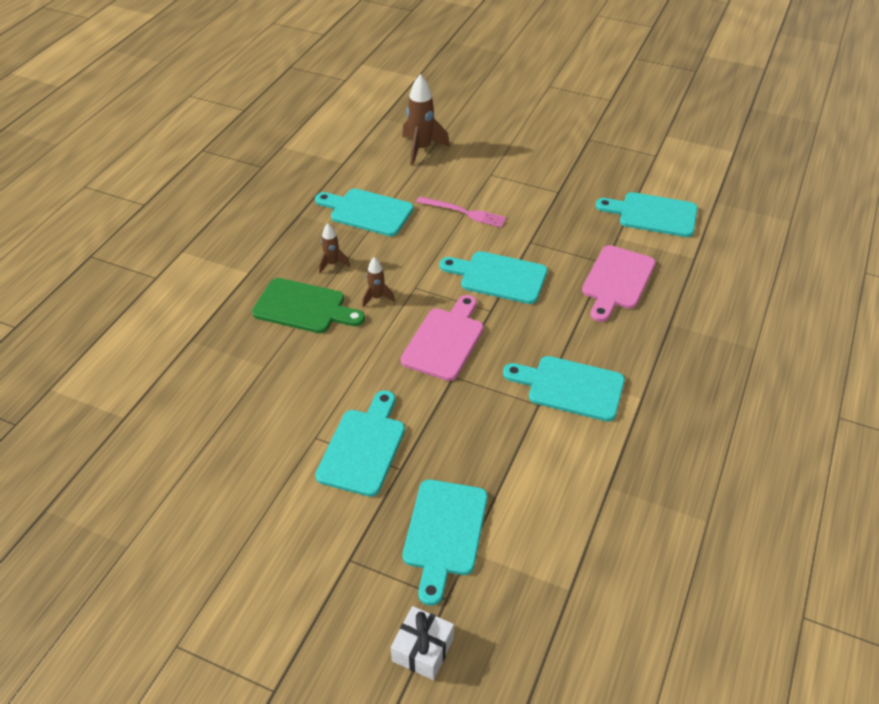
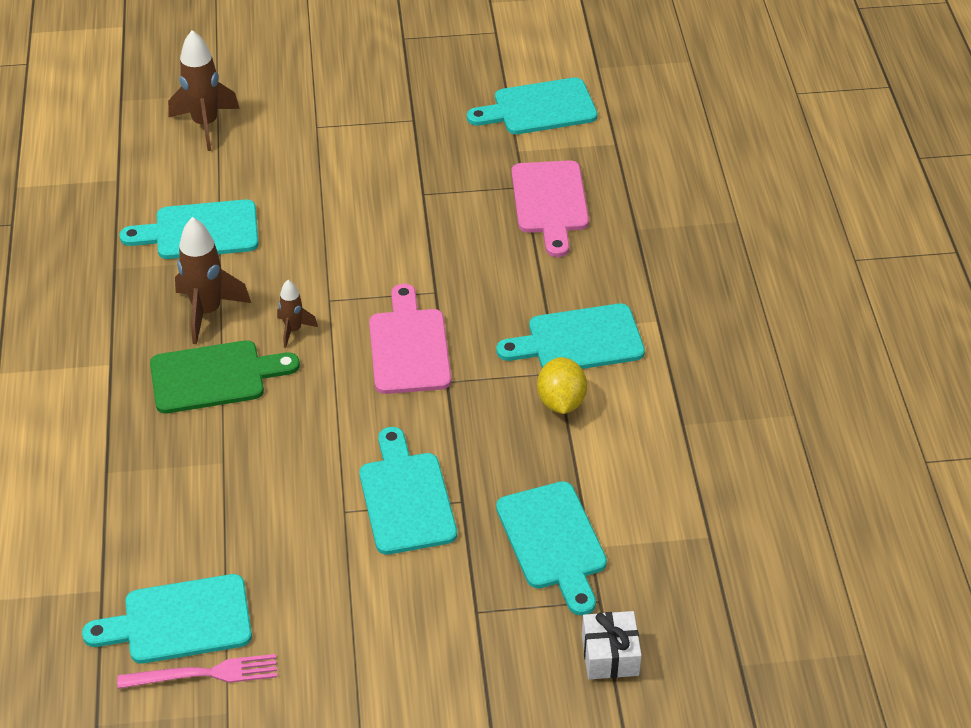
camera: 30 degrees left, 0 degrees up
(332, 264) = (207, 312): brown rocket -> brown rocket, size x1.82
(464, 212) = (320, 187): pink fork -> pink fork (204, 674)
(499, 277) = (417, 249): turquoise cutting board -> turquoise cutting board (179, 621)
(525, 427) = (561, 402): none -> yellow lemon

